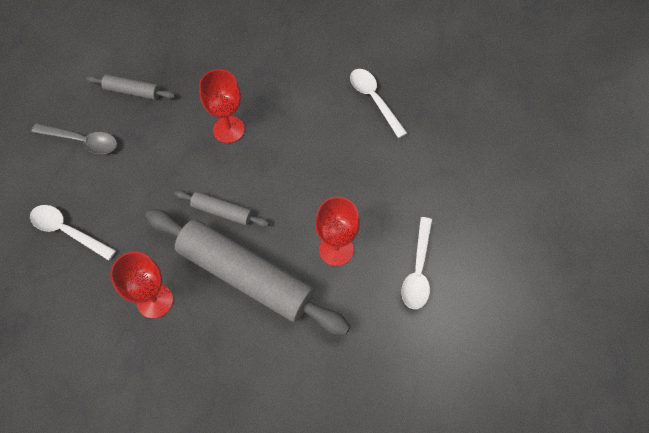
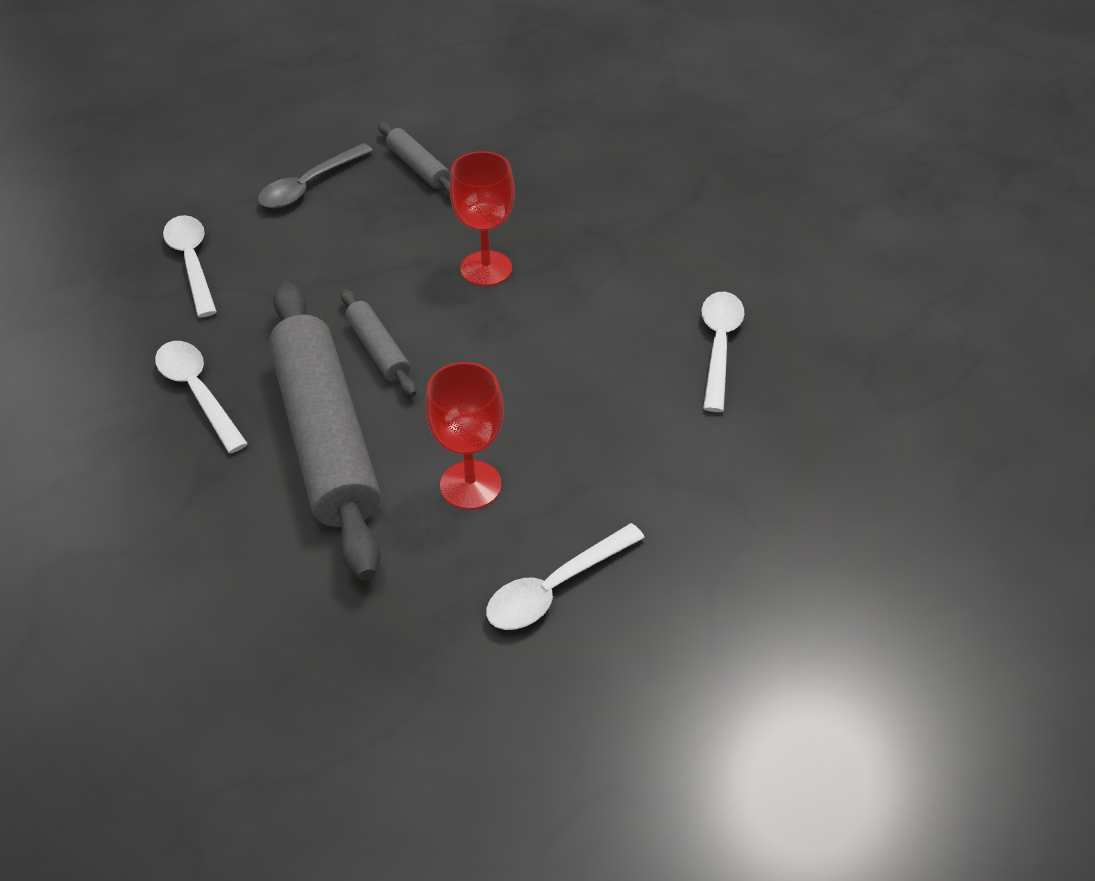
camera: 40 degrees right, 15 degrees down
(83, 141) = (308, 186): grey spoon -> grey spoon turned 75 degrees clockwise
(155, 301) = (198, 392): red goblet -> white spoon

